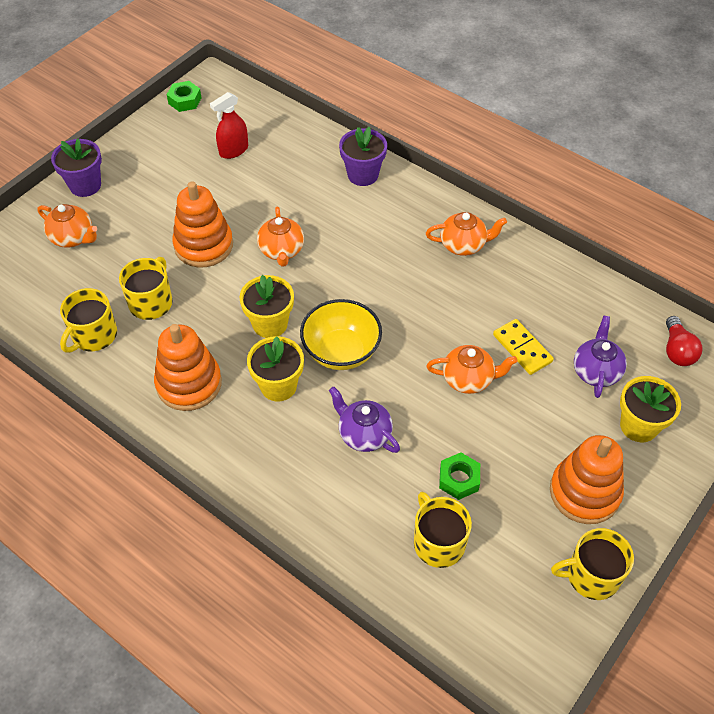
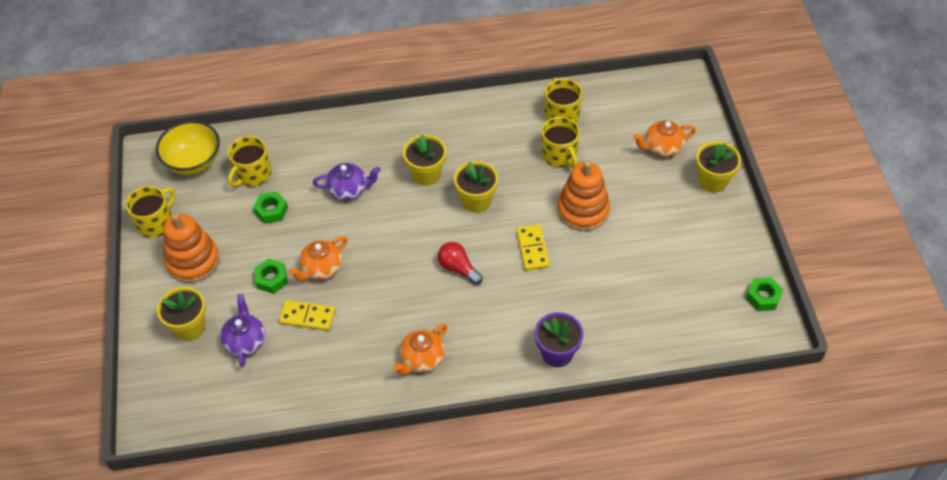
camera: 135 degrees right, 0 degrees up
(85, 185) = (712, 181): purple flower pot -> yellow flower pot
(189, 383) = (475, 136): orange stacking toy -> none
(233, 150) = (668, 290): red spray bottle -> none
(281, 251) = (532, 249): orange teapot -> yellow domino
(341, 351) = (415, 221): yellow bowl -> yellow bowl (193, 162)
(438, 542) = (252, 174): yellow mug -> yellow mug turned 105 degrees clockwise
(523, 408) = (271, 279): none -> green nut
(596, 371) = (245, 341): purple teapot -> purple teapot turned 150 degrees counterclockwise
(677, 350) = (201, 404): red light bulb -> red light bulb (458, 268)

